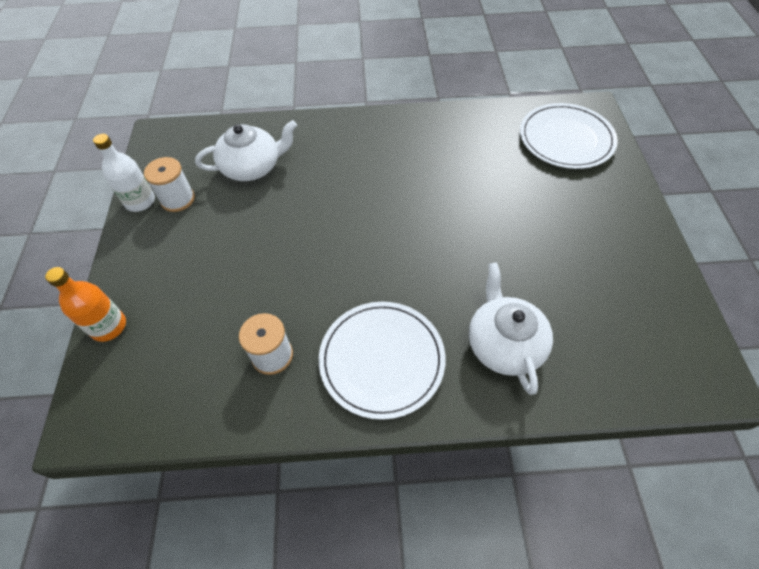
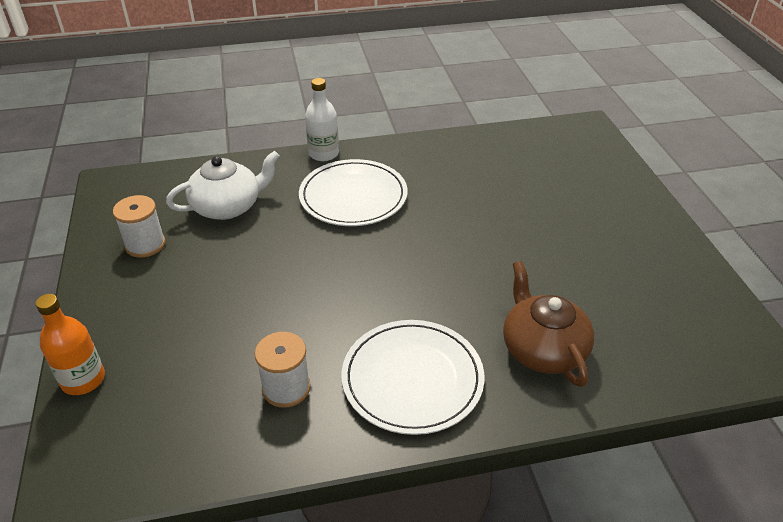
camera: 10 degrees left, 15 degrees down
(140, 201) = (100, 250): white bottle -> white bottle (323, 154)
(504, 343) = (542, 349): white teapot -> brown teapot
(566, 139) = (566, 155): white plate -> white plate (353, 196)

